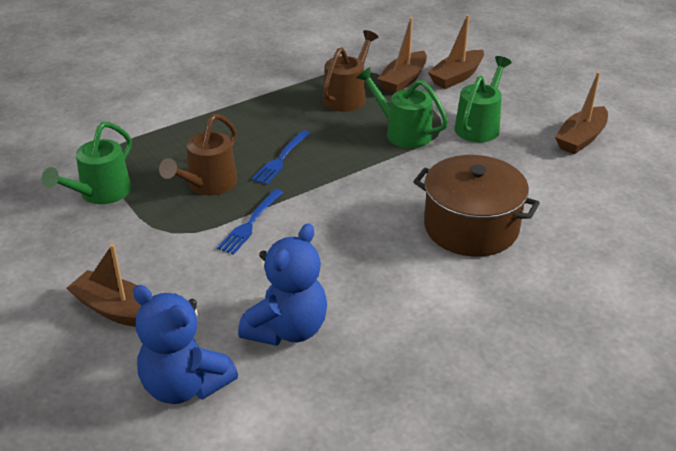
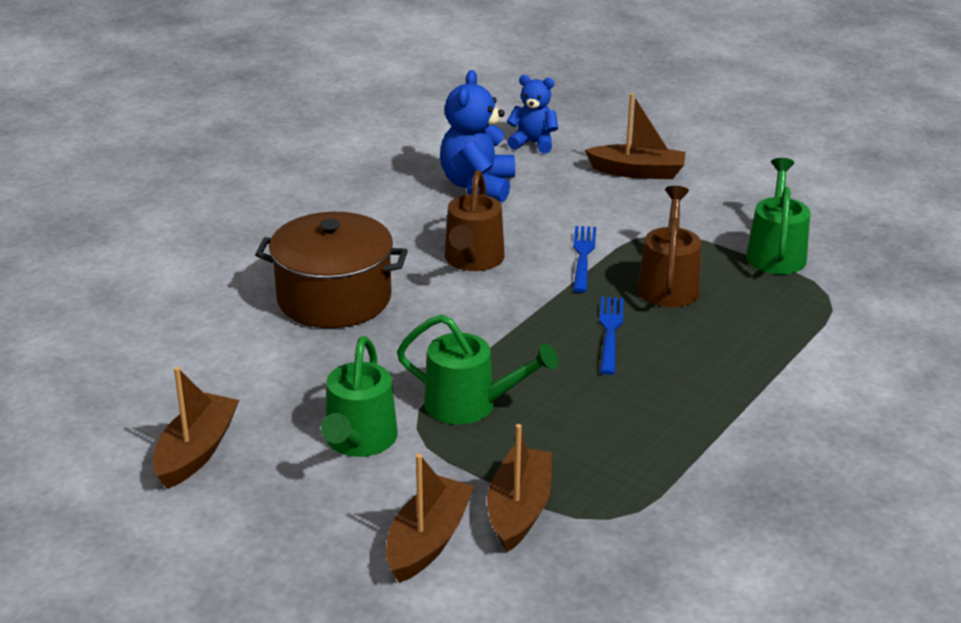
camera: 160 degrees right, 5 degrees down
(185, 386) = (533, 143): blue teddy bear -> blue teddy bear, size x0.64
(347, 96) = (591, 452): brown watering can -> brown watering can (472, 261)

